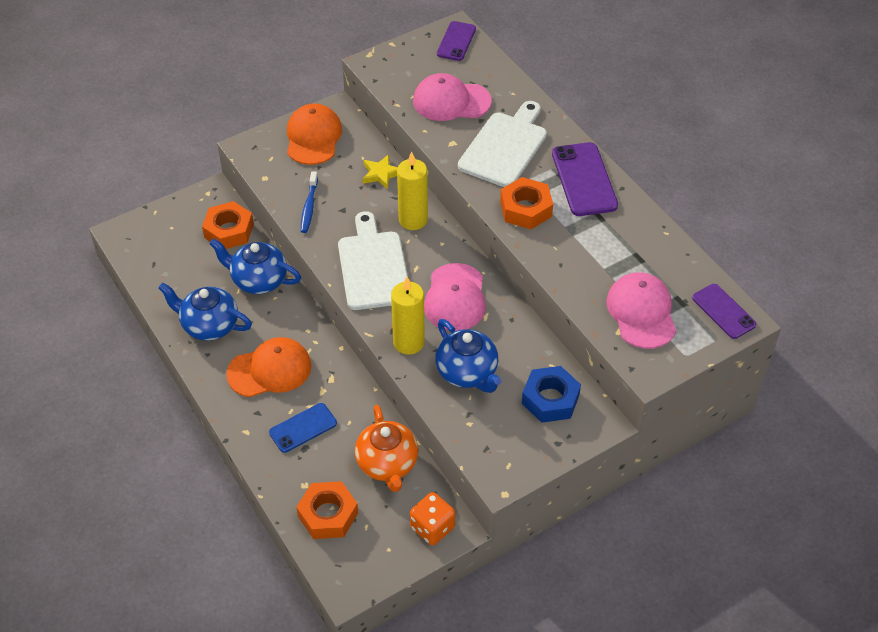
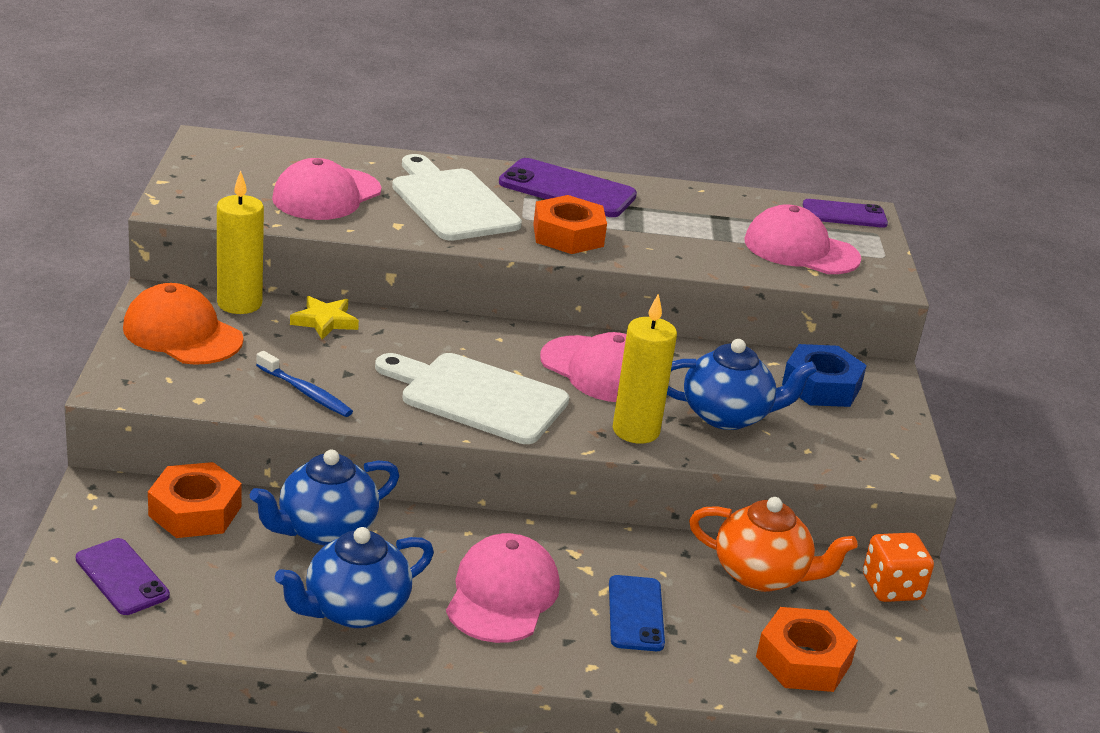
camera: 60 degrees left, 20 degrees down
(270, 370) = (502, 595): orange cap -> pink cap
(413, 220) = (435, 337): yellow candle -> yellow candle (239, 303)
(456, 41) = (229, 149): purple phone -> purple phone (122, 577)

